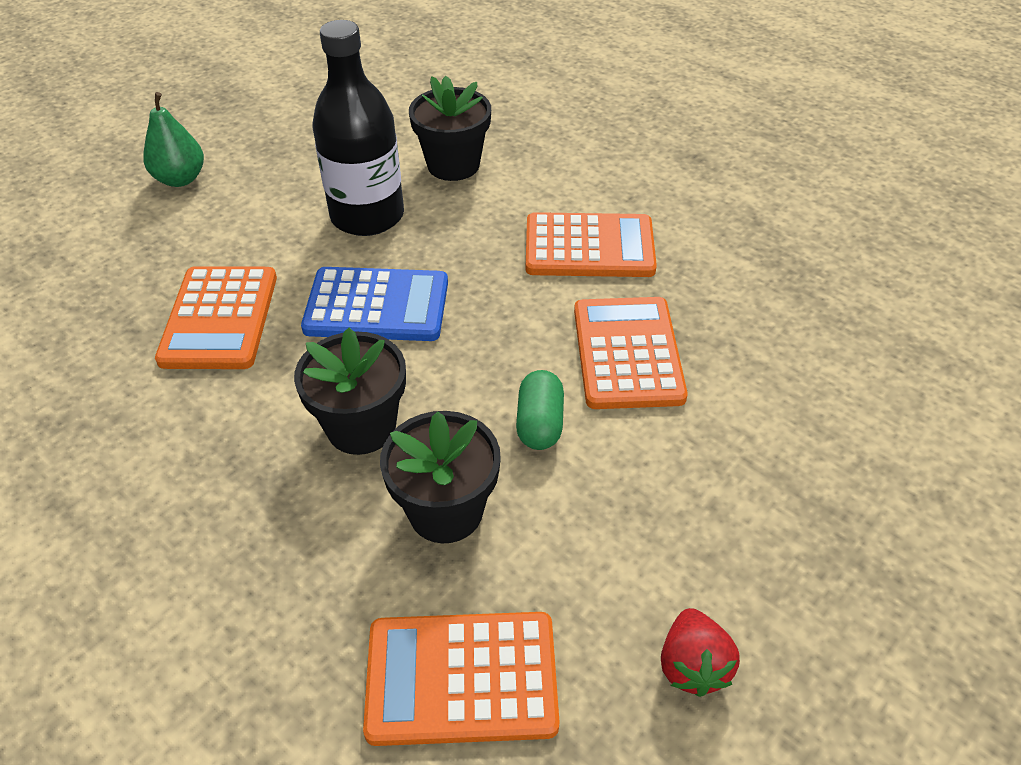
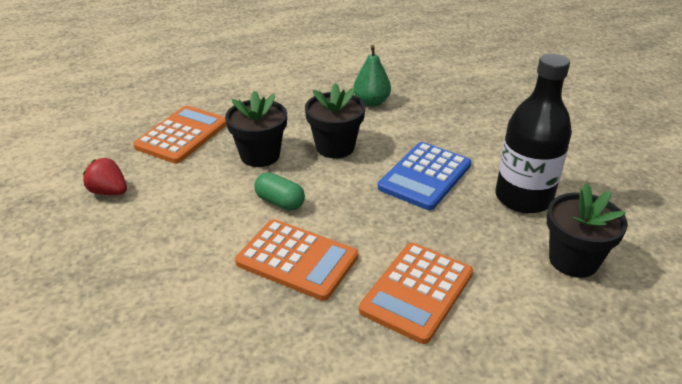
camera: 120 degrees right, 10 degrees down
(180, 179) = (608, 137): green pear -> green pear (371, 102)
(219, 318) = (454, 125): orange calculator -> none

